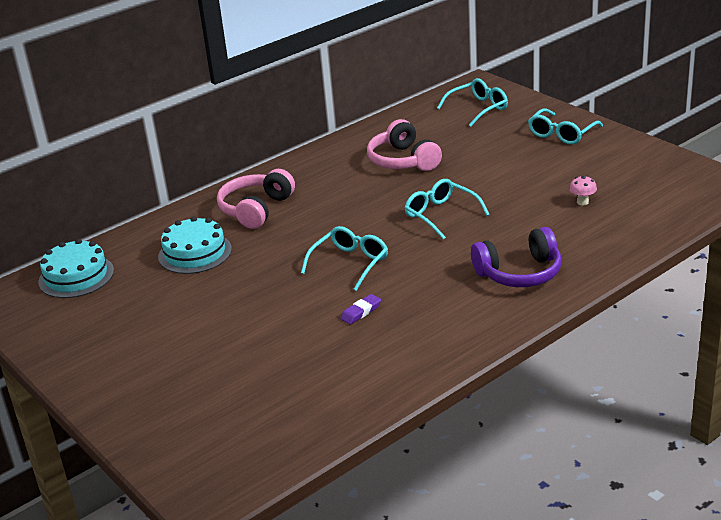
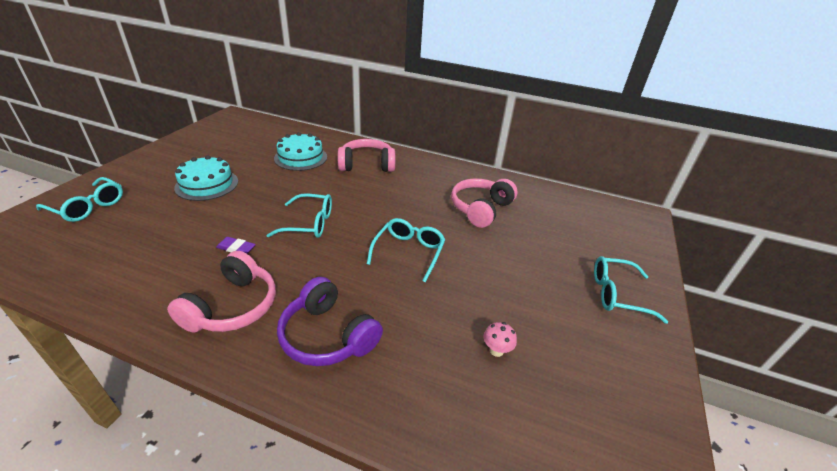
camera: 55 degrees right, 5 degrees up
(76, 276) = (261, 129): turquoise cake -> turquoise cake (207, 184)
(451, 318) = (232, 306): none -> pink headphones
(477, 109) = (602, 226): turquoise glasses -> turquoise glasses (88, 206)

